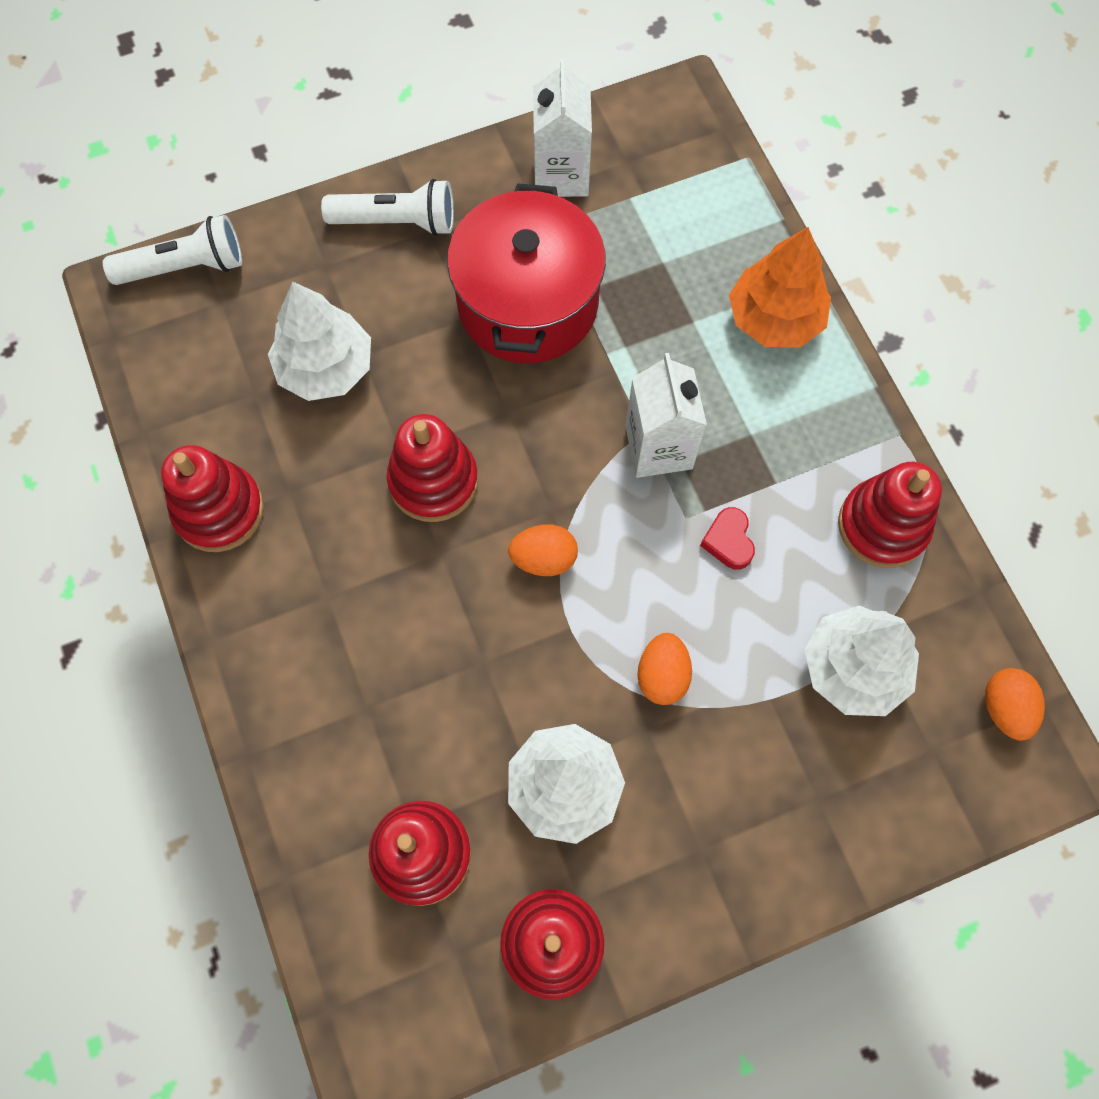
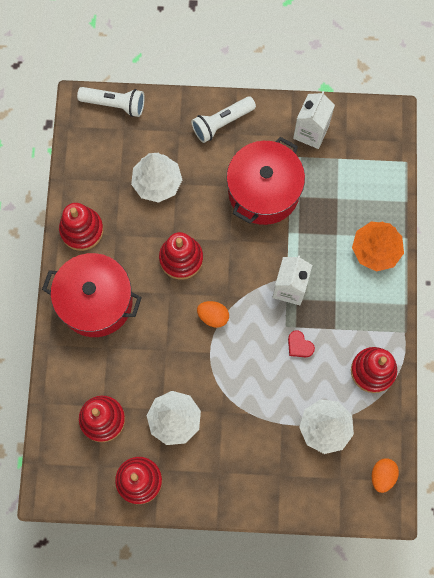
camera: 25 degrees right, 5 degrees up
(305, 630) = (96, 301): none -> red pot
(397, 221) = (222, 123): white flashlight -> white flashlight turned 120 degrees clockwise
(662, 675) = (239, 392): orange egg -> none
(728, 541) = (299, 346): red heart -> red heart turned 60 degrees counterclockwise

